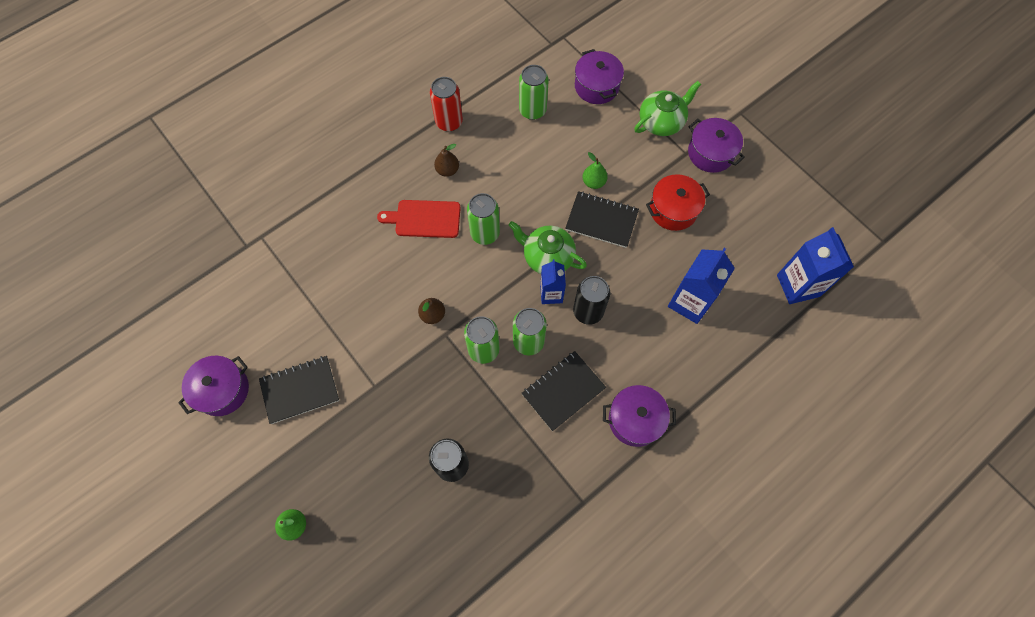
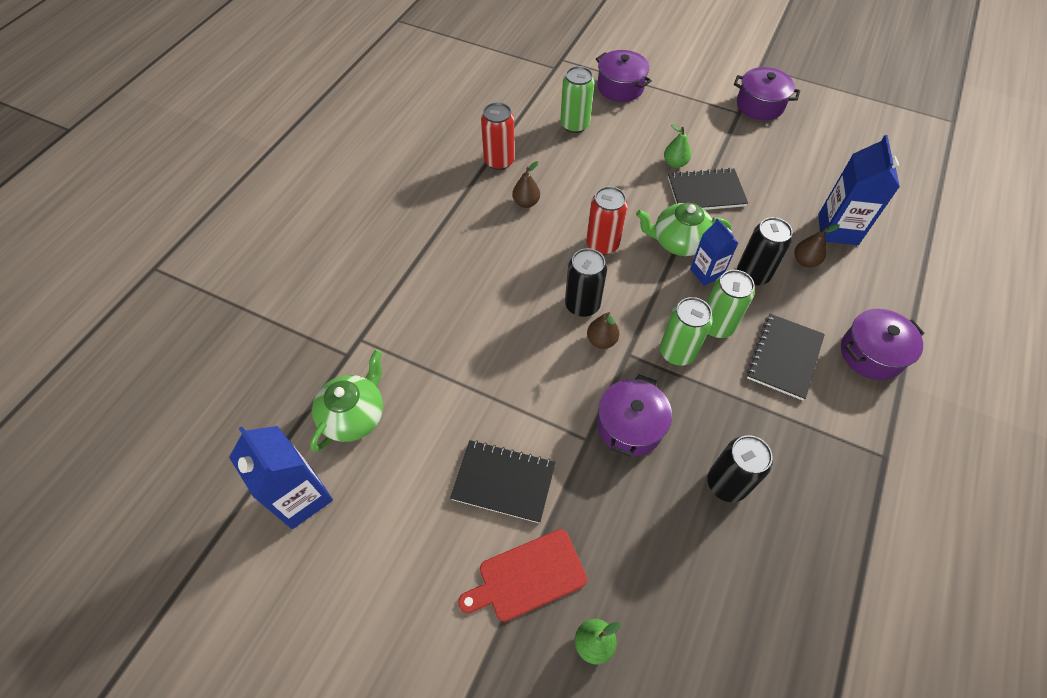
camera: 25 degrees left, 10 degrees down
(222, 390) = (408, 524): purple pot -> purple pot (630, 426)
(300, 390) = (503, 482): black notebook -> black notebook turned 60 degrees clockwise
(424, 219) = (531, 254): red cutting board -> red cutting board (527, 576)
(436, 279) = (582, 305): none -> black can
(485, 233) = (602, 244): green can -> red can
(640, 318) = (805, 261): none -> brown pear
(661, 122) = (699, 96): green teapot -> green teapot (354, 415)
(673, 210) = (763, 160): red pot -> none
(798, 285) = (916, 180): blue carton -> blue carton (301, 497)

